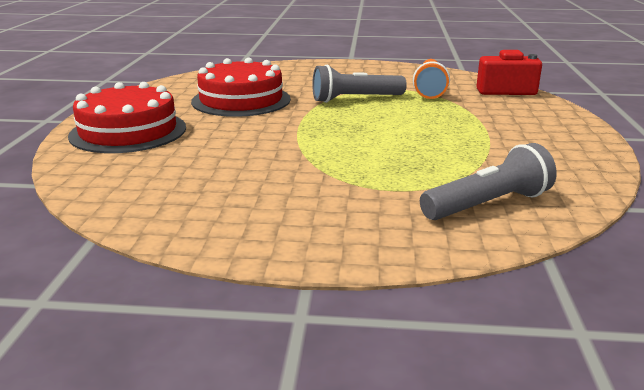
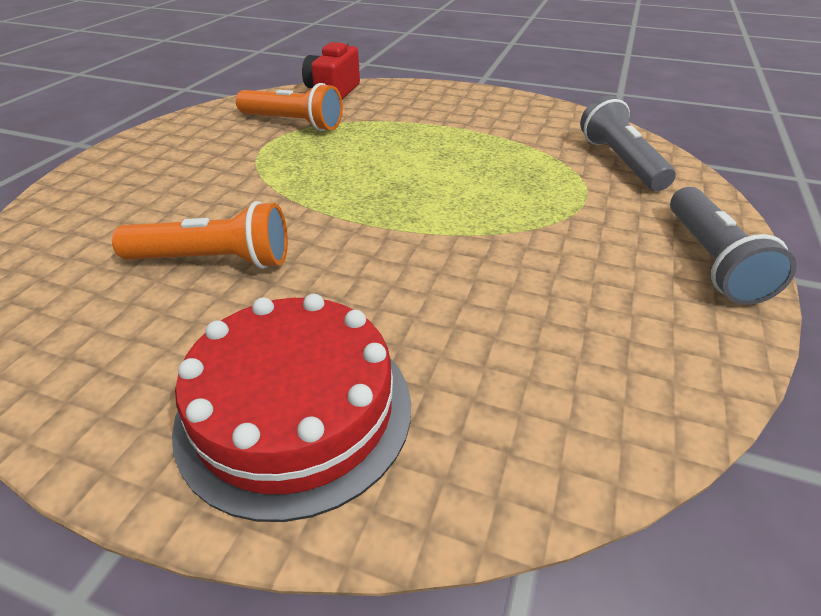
camera: 75 degrees left, 15 degrees up
(241, 100) = (214, 260): red cake -> orange flashlight
(355, 99) = (292, 170): grey flashlight -> grey flashlight (711, 260)

